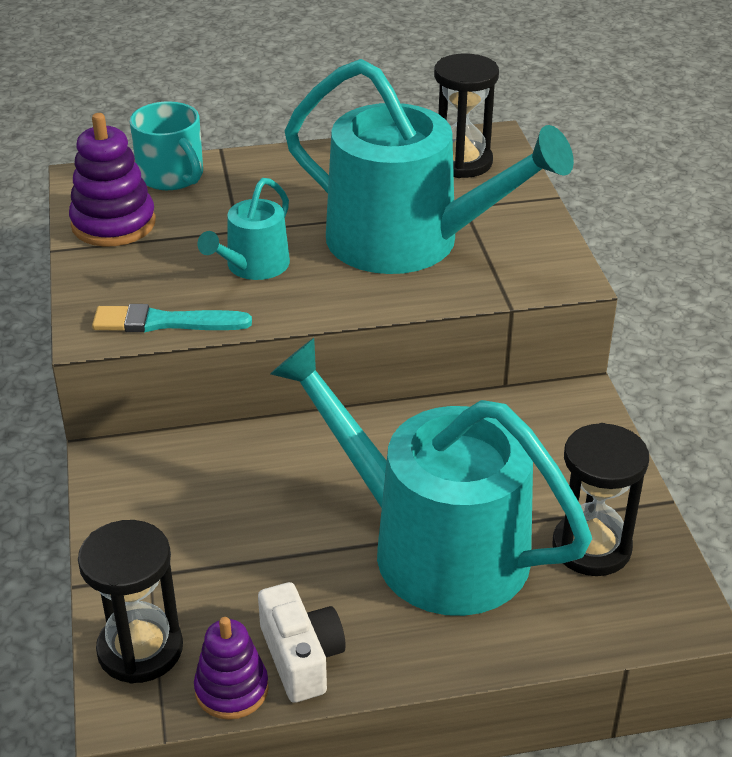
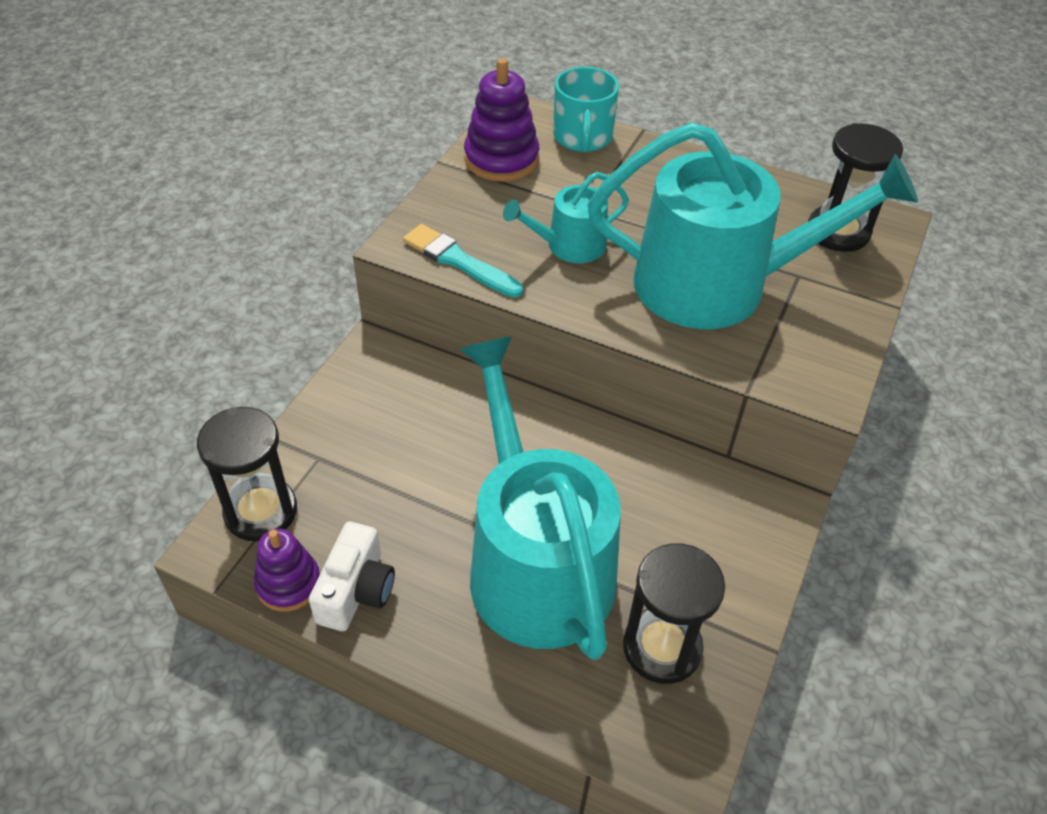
camera: 35 degrees right, 10 degrees up
(408, 241) = (717, 284): turquoise watering can -> turquoise watering can turned 60 degrees counterclockwise

